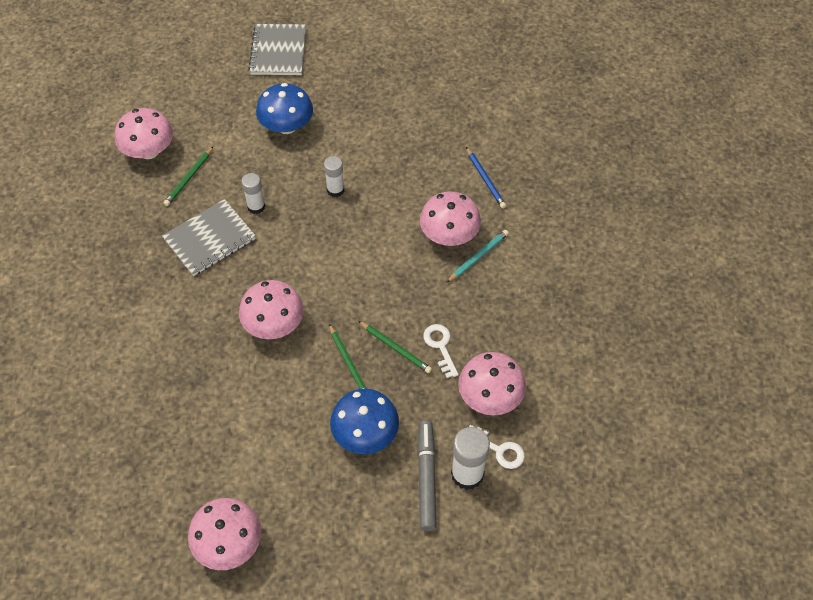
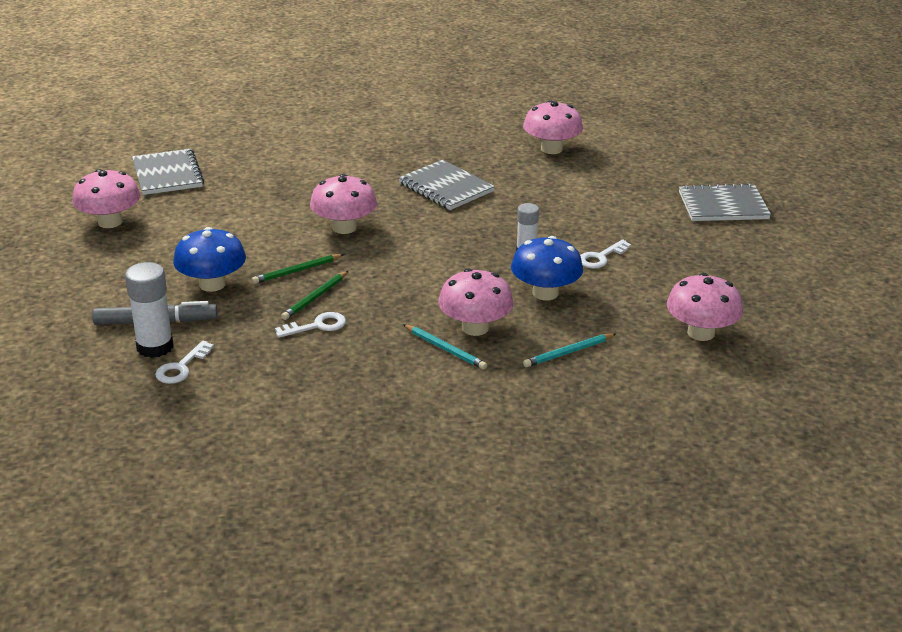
camera: 85 degrees right, 25 degrees down
(128, 495) = (167, 174): none -> grey notebook
(189, 178) = (522, 171): green pencil -> none
(256, 207) = (492, 208): white glue stick -> none
(287, 126) = (610, 218): blue mushroom -> blue mushroom (545, 293)
(351, 141) = (600, 257): none -> white key
(485, 179) = (568, 352): blue pencil -> turquoise pencil
(490, 397) = (249, 360): pink mushroom -> pink mushroom (701, 333)

